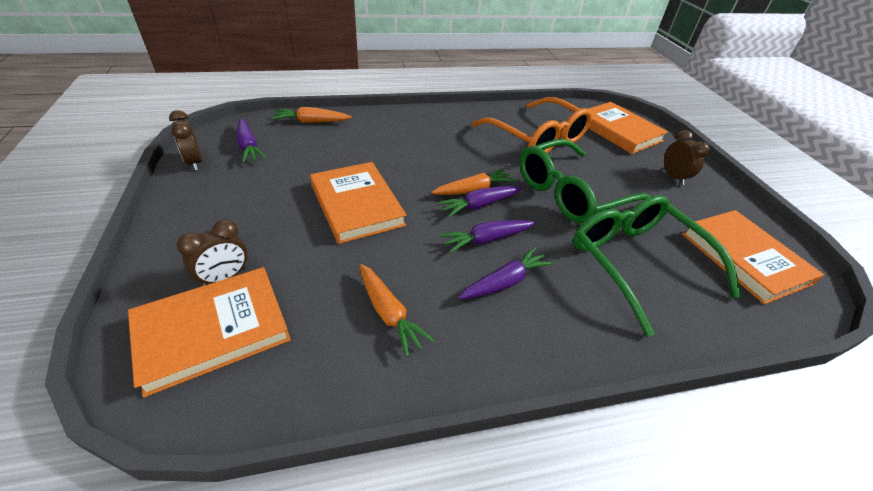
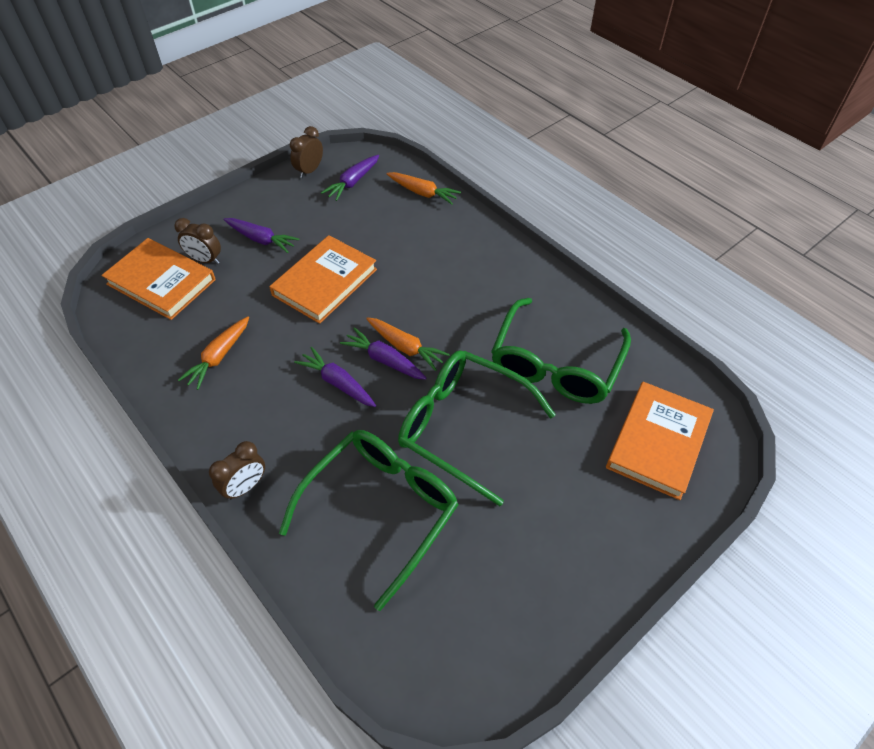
camera: 65 degrees right, 10 degrees up
(311, 122) = (423, 193): orange carrot -> orange carrot turned 150 degrees clockwise
(505, 282) = (292, 414): purple carrot -> purple carrot (261, 239)
(537, 138) = (555, 364): orange glasses -> green glasses
(673, 177) = (586, 524): brown clock -> brown clock (245, 486)
(744, 258) = (458, 618): orange book -> none

